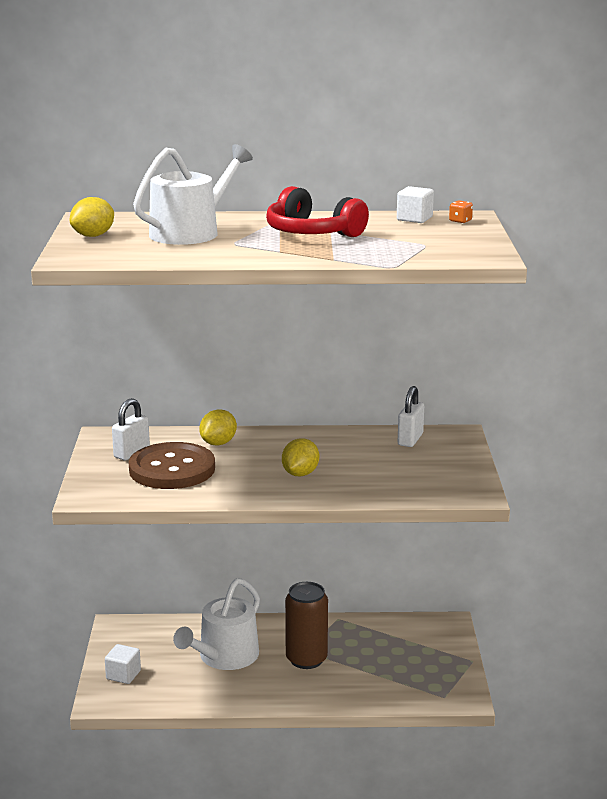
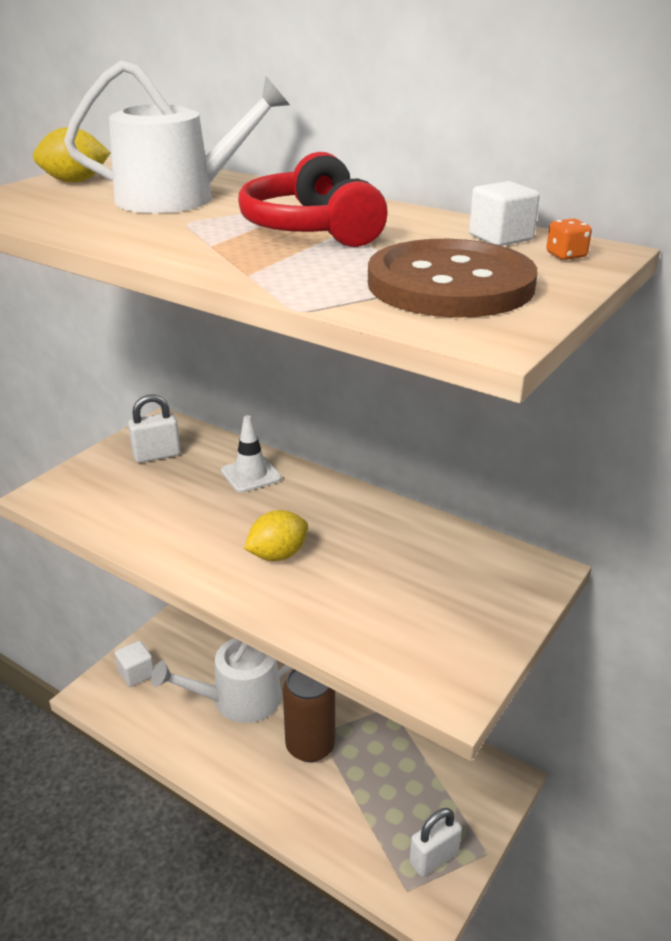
camera: 35 degrees right, 10 degrees up
(172, 469) = (163, 492): brown button -> brown button (450, 284)
(218, 443) = (251, 475): yellow lemon -> white traffic cone
(410, 439) = (467, 555): white padlock -> white padlock (434, 858)

